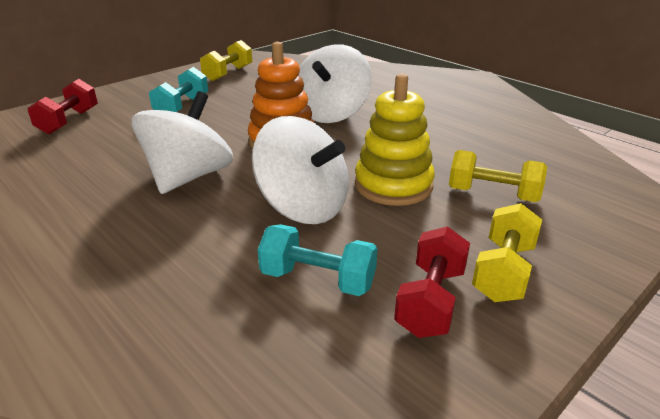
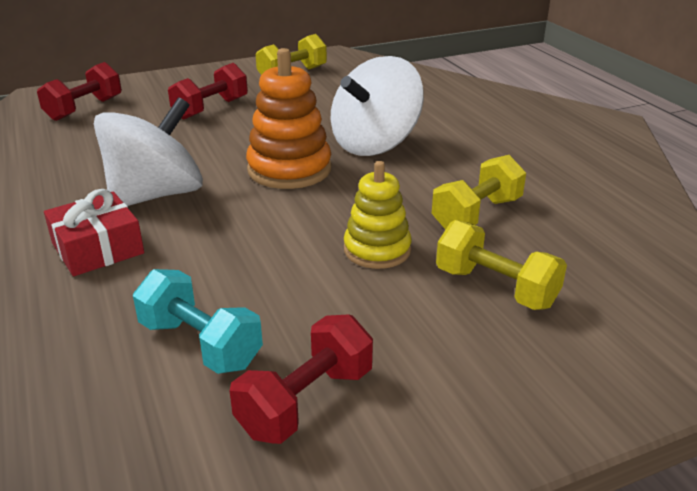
camera: 20 degrees right, 0 degrees up
(171, 226) = (97, 248): none -> red gift
(182, 106) = (211, 109): turquoise dumbbell -> red dumbbell
(303, 207) = (251, 255): white spinning top -> none
(393, 185) = (377, 250): yellow stacking toy -> yellow stacking toy, size x0.67
(503, 271) = (424, 389): yellow dumbbell -> yellow dumbbell (476, 214)

